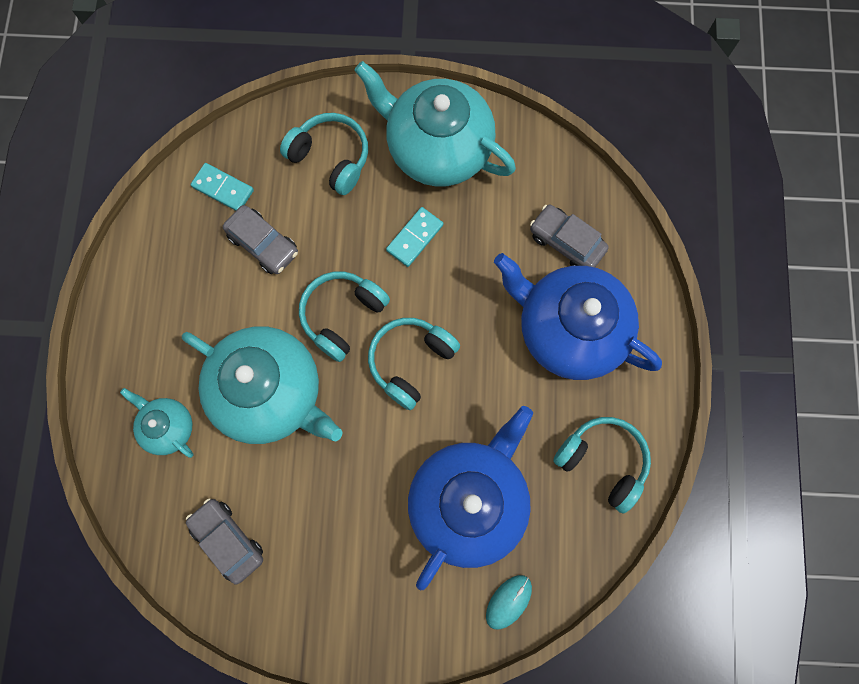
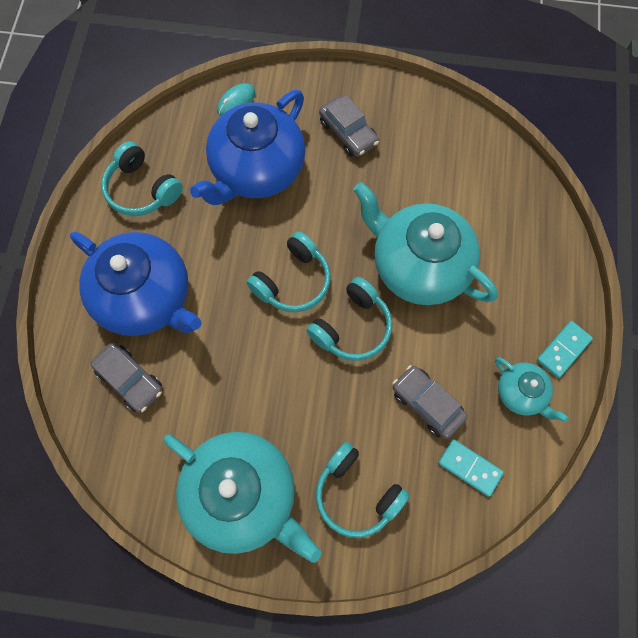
camera: 175 degrees left, 5 degrees down
(168, 427) = (507, 244): turquoise teapot -> turquoise teapot (521, 393)
(228, 540) = (451, 158): grey car -> grey car (348, 133)
(414, 238) = (277, 397): turquoise domino -> turquoise domino (563, 350)

